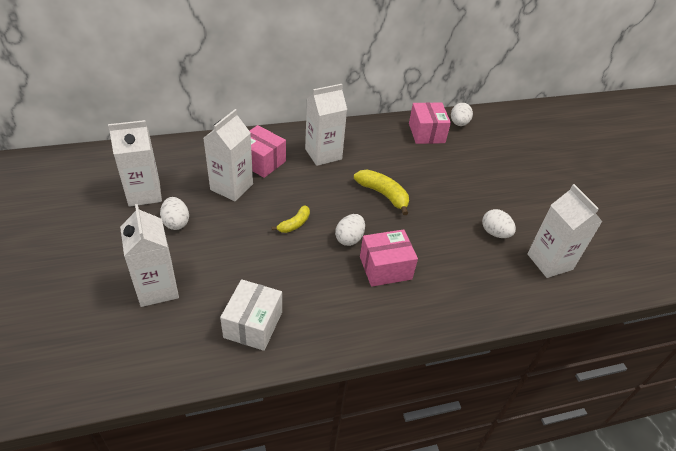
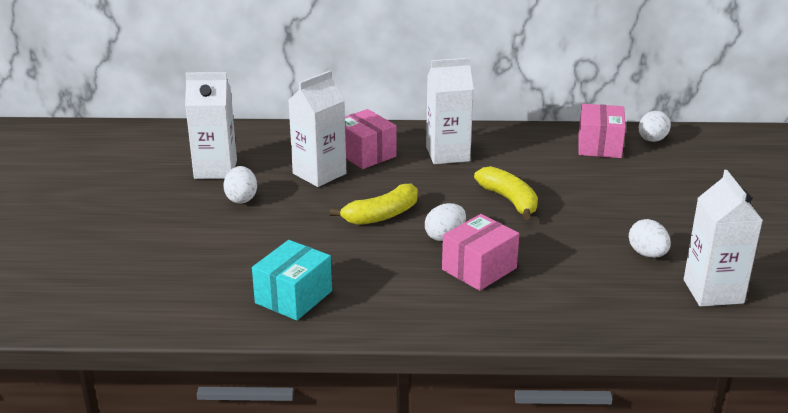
camera: 20 degrees right, 15 degrees down
(157, 288) = (198, 252): white carton -> none
(253, 324) = (293, 297): white box -> turquoise box
(294, 224) = (381, 215): yellow banana -> yellow banana, size x1.62
(385, 268) = (479, 269): pink box -> pink box turned 45 degrees counterclockwise

